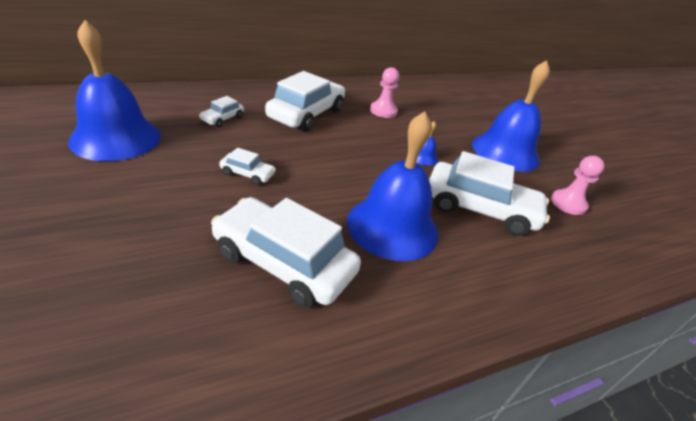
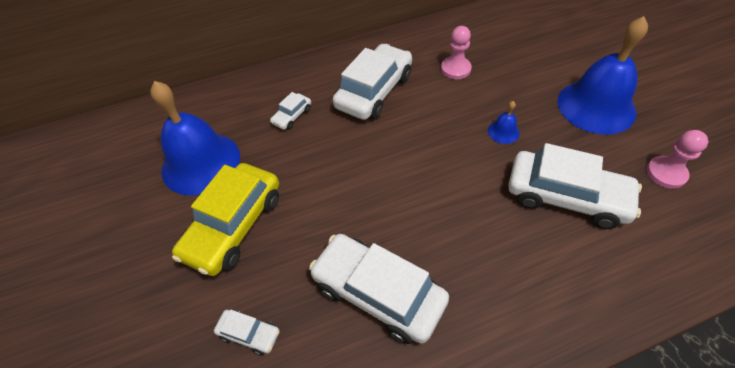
camera: 10 degrees right, 15 degrees up
(136, 190) = (234, 226): none -> yellow car
(247, 174) = (329, 188): white car -> white car (249, 334)
(392, 226) = (476, 234): blue bell -> none

